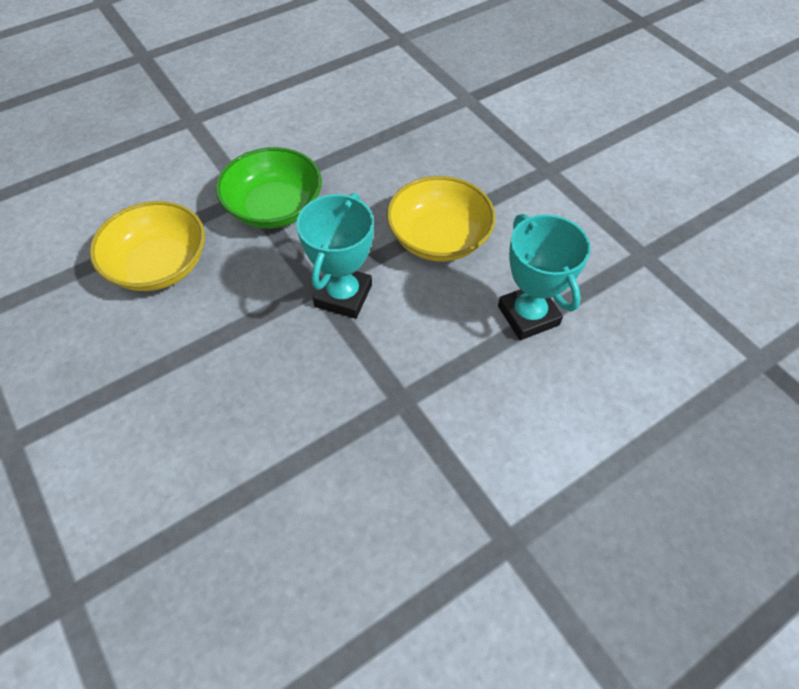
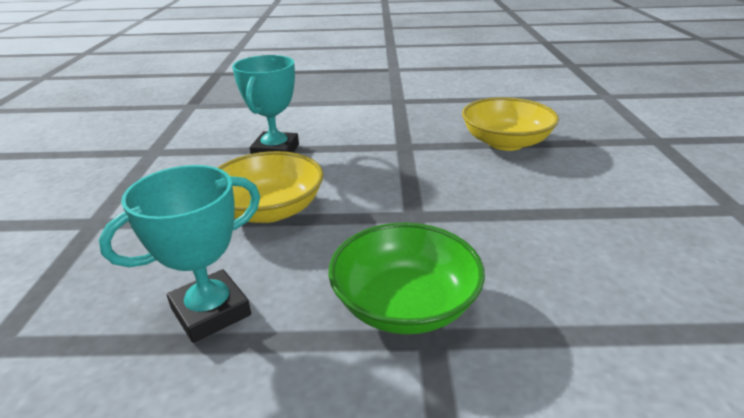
camera: 145 degrees left, 25 degrees down
(159, 265) = (584, 294): yellow bowl -> yellow bowl (505, 142)
(343, 295) = (395, 202): turquoise trophy -> turquoise trophy (211, 312)

